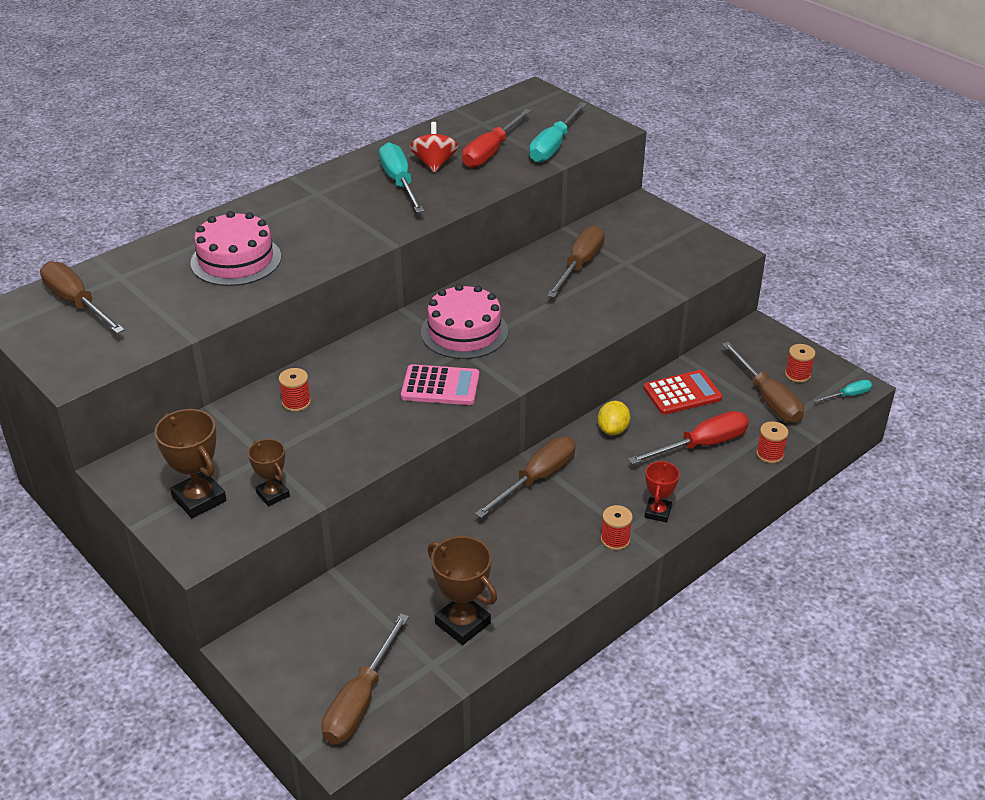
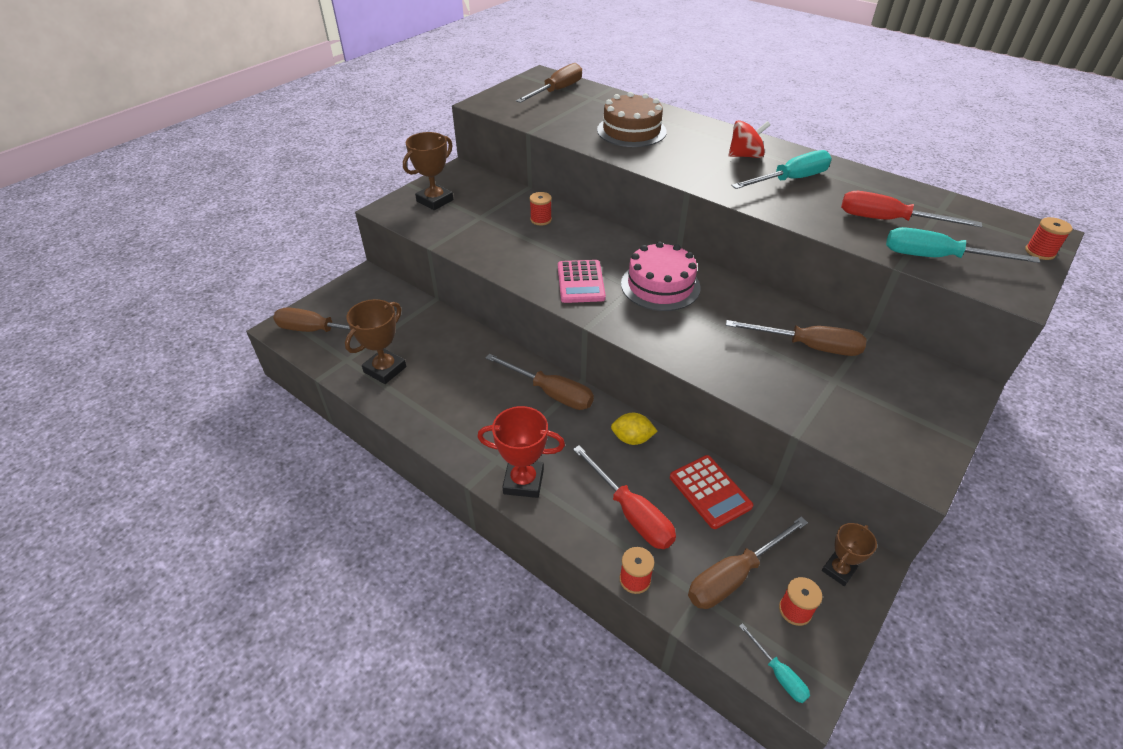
camera: 80 degrees right, 5 degrees up
(236, 260) = (631, 131): pink cake -> brown cake
(273, 494) = (441, 226): brown trophy -> brown trophy (838, 570)
(434, 164) = (837, 193): red spinning top -> red spinning top (745, 156)
(615, 539) = (483, 452): red spool -> red spool (1040, 252)
(657, 512) = (523, 481): red trophy -> red trophy, size x1.60

